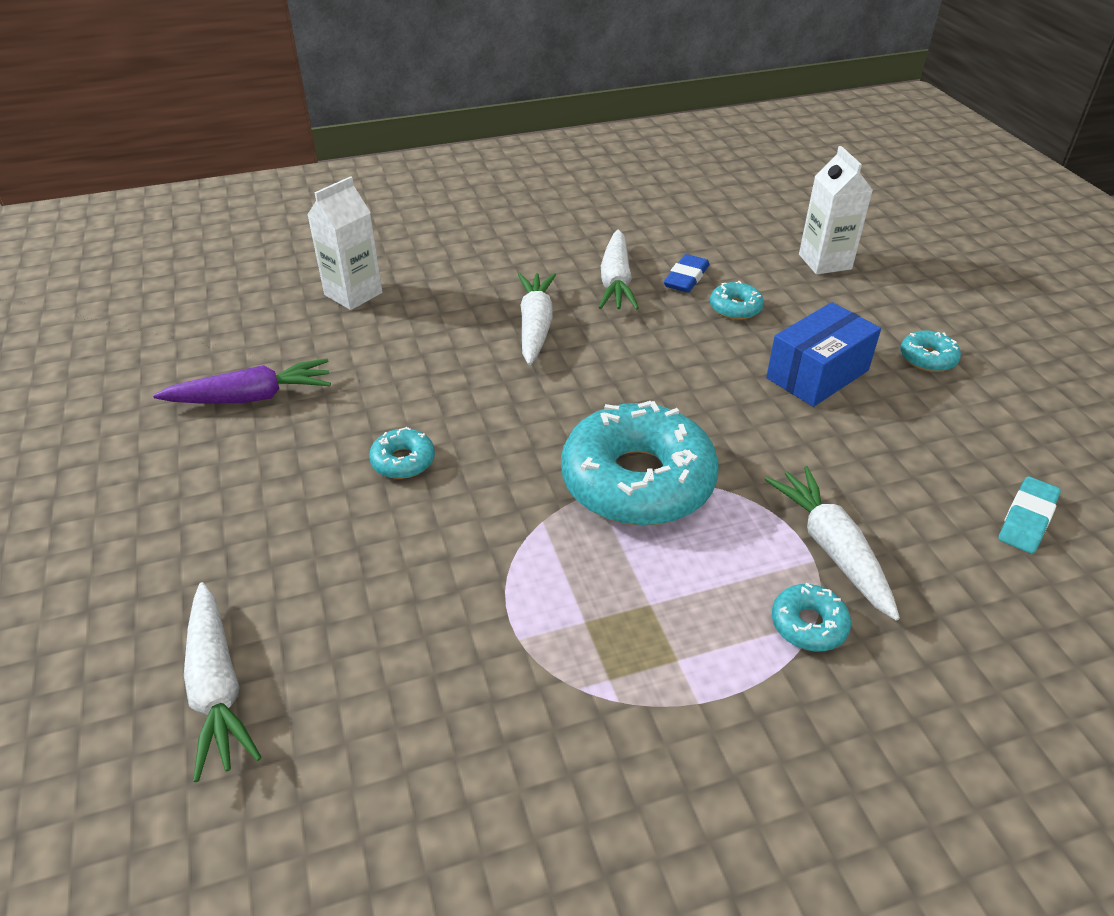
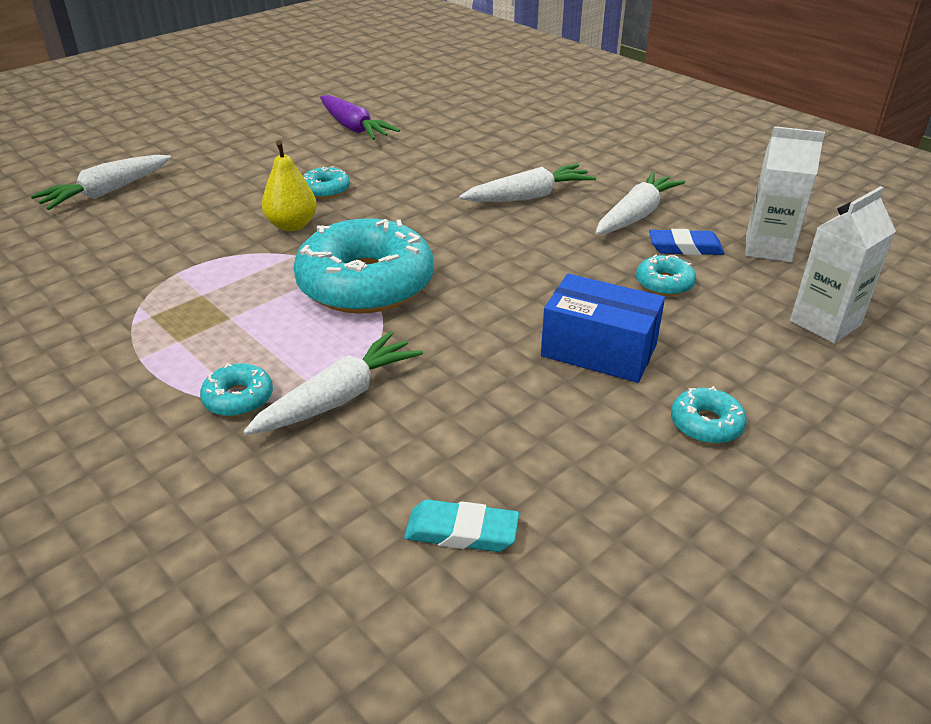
camera: 65 degrees right, 5 degrees down
(353, 294) = (497, 124): white carton -> white carton (768, 248)
(471, 509) = (292, 225): none -> yellow pear
(616, 281) = (636, 215): white carrot -> white carrot turned 150 degrees clockwise

